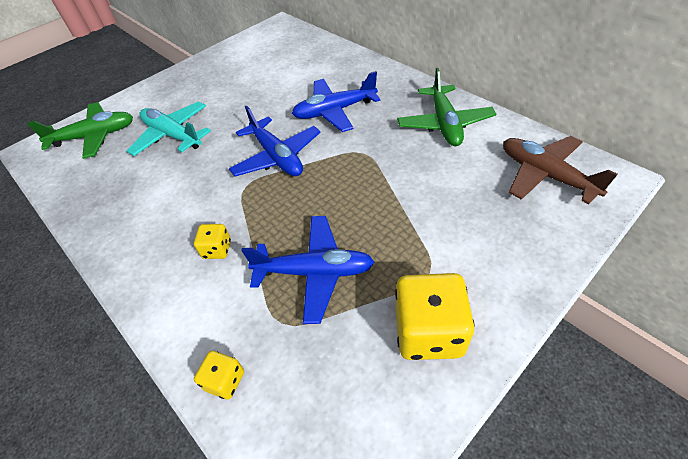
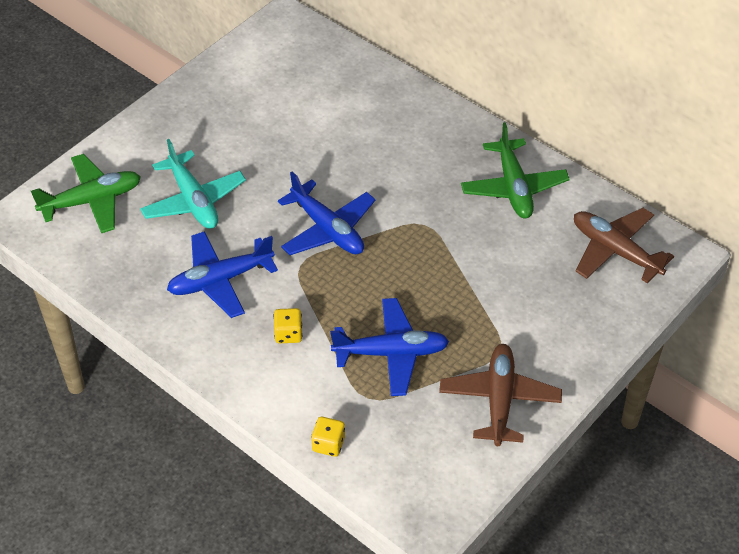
camera: 10 degrees left, 0 degrees up
(173, 135) = (193, 200): turquoise plane -> turquoise plane turned 150 degrees counterclockwise
(335, 111) = (385, 168): blue plane -> blue plane (220, 280)
(428, 332) = (499, 400): yellow dice -> brown plane

